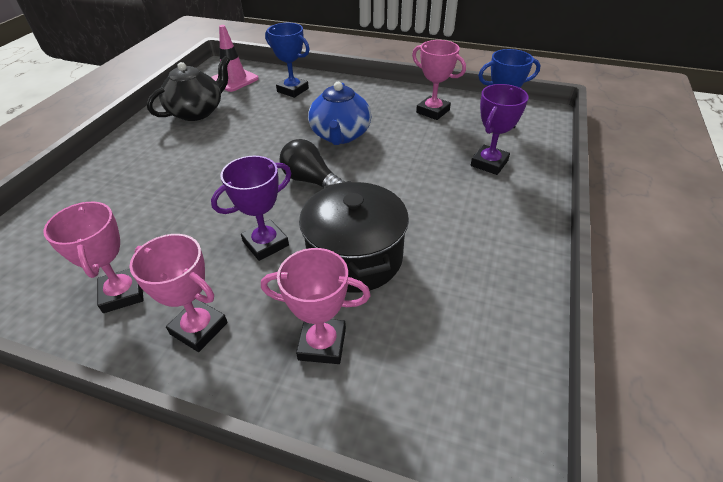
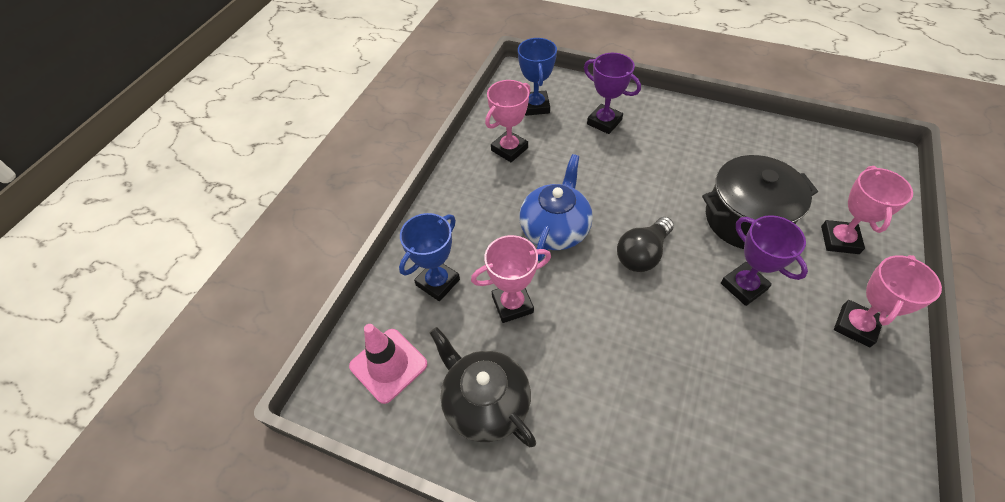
camera: 85 degrees left, 10 degrees up
(122, 293) = (840, 402): pink trophy -> pink trophy (512, 304)
(340, 135) = (555, 229): blue teapot -> blue teapot turned 75 degrees counterclockwise

